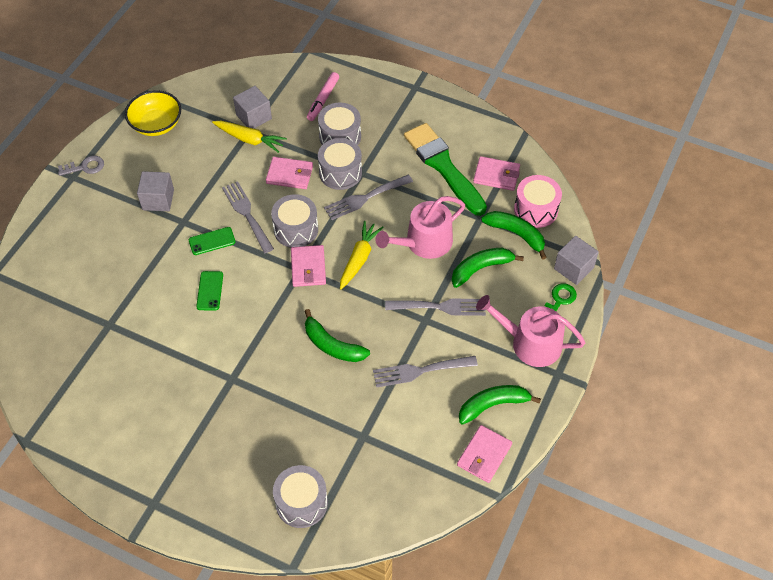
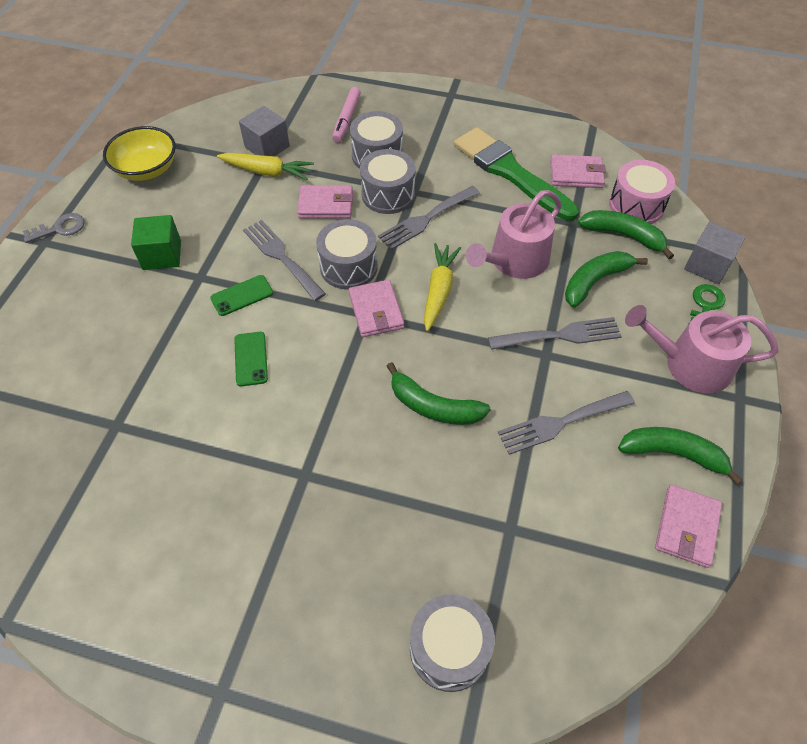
camera: 10 degrees left, 0 degrees up
(158, 200) = (162, 255): grey cube -> green cube
(493, 405) = (673, 454): green banana -> green banana turned 45 degrees clockwise

